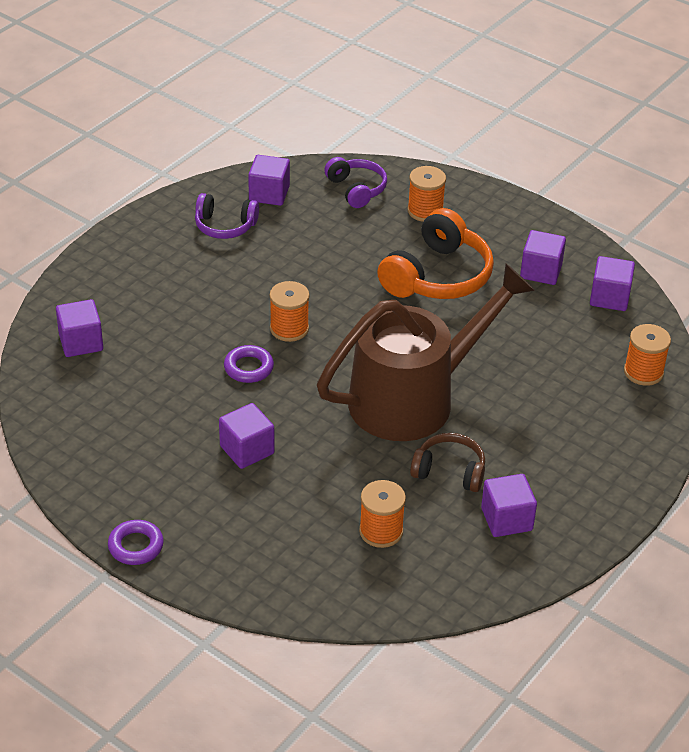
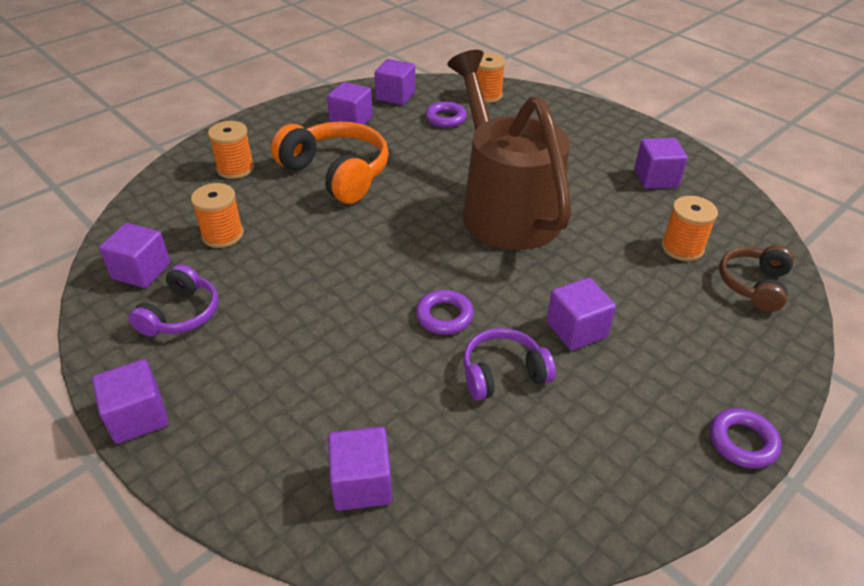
camera: 80 degrees left, 0 degrees up
(125, 231) = (138, 417): none -> purple cube
(289, 329) = (386, 278): orange spool -> orange spool (223, 235)
(356, 189) = (174, 206): purple headphones -> purple headphones (503, 373)
(449, 471) = (601, 200): brown headphones -> brown headphones (754, 285)
(574, 342) = (445, 118): none -> purple ring

